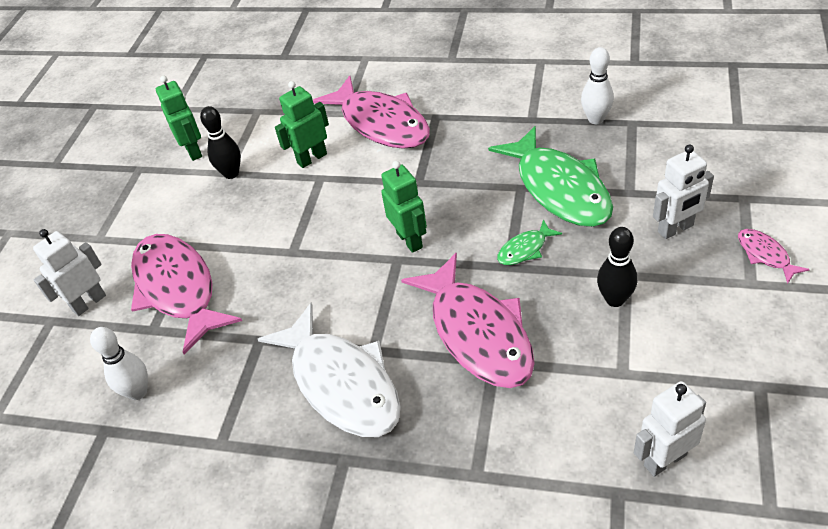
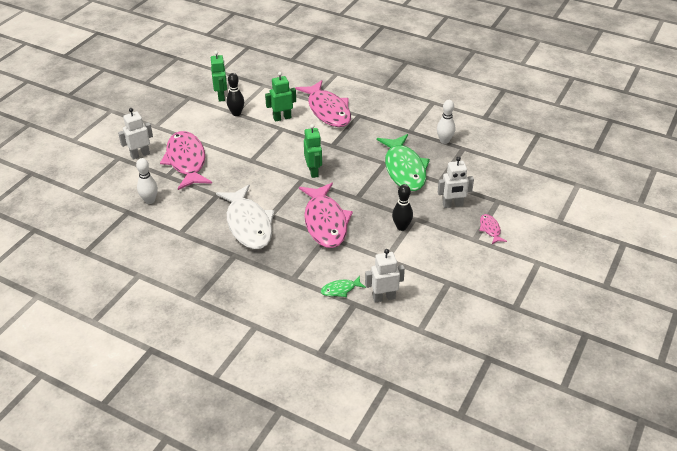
camera: 10 degrees right, 5 degrees down
(525, 249) = (369, 192): green fish -> green fish (340, 289)

